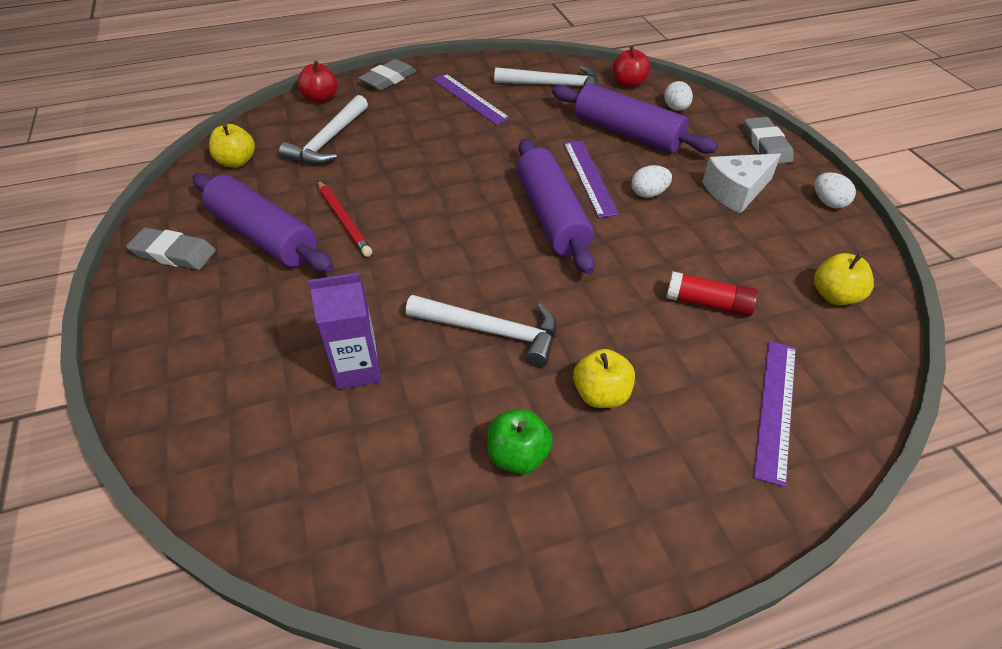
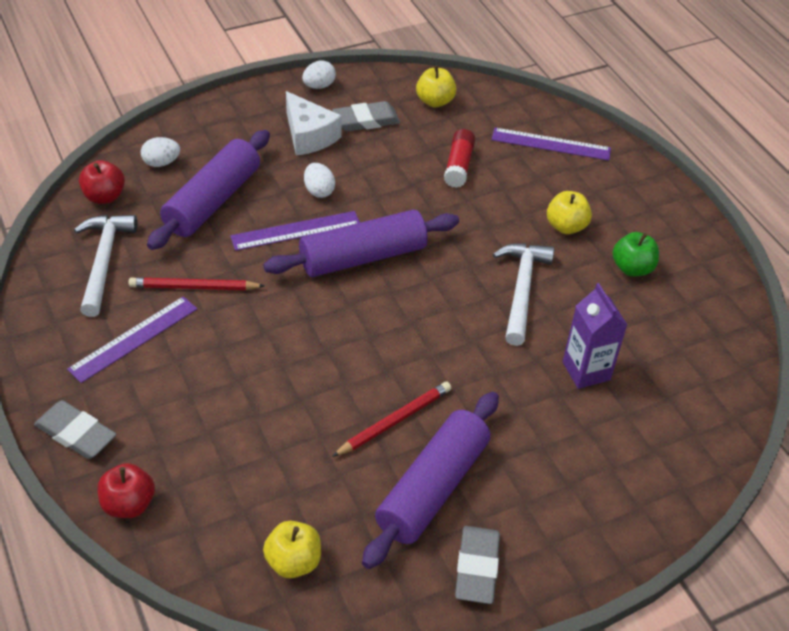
camera: 100 degrees left, 0 degrees up
(328, 141) = (238, 470): white hammer -> none
(520, 123) = (194, 287): none -> red pencil
(766, 145) = (230, 109): grey eraser -> grey eraser (366, 120)

